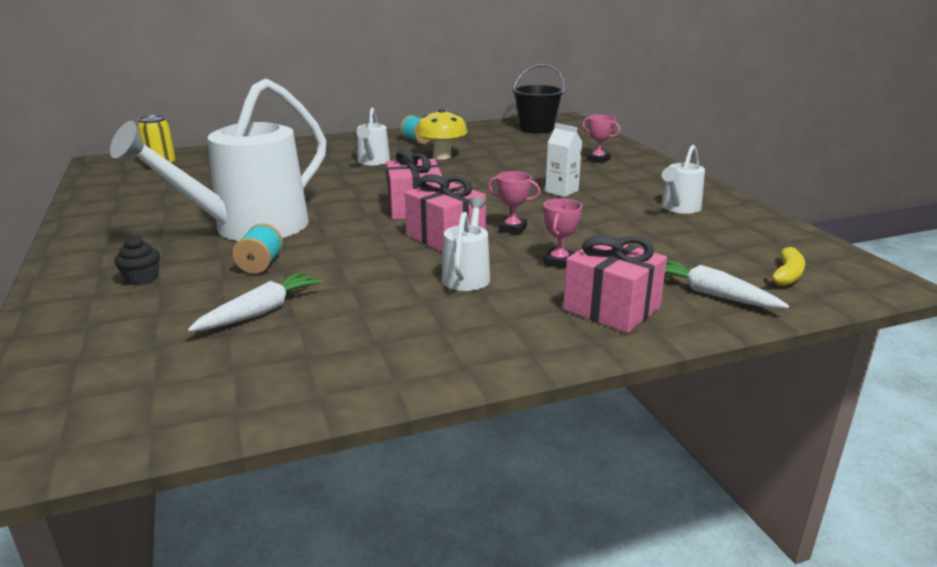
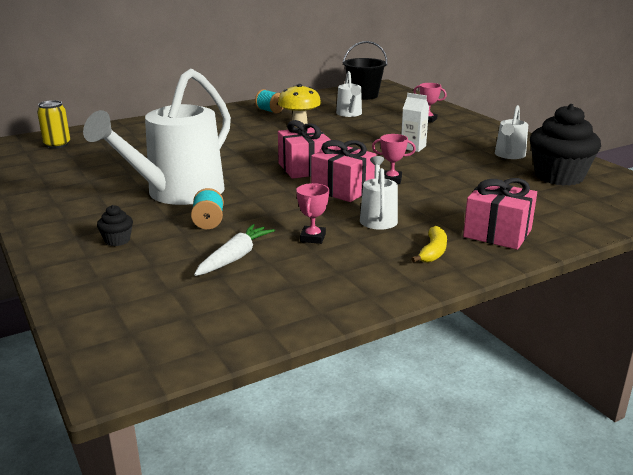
camera: 10 degrees left, 0 degrees up
(372, 162) = (243, 131): white watering can -> white watering can (349, 114)
(559, 262) = (441, 202): pink trophy -> pink trophy (313, 238)
(712, 294) = (562, 217): white carrot -> none
(732, 239) = (559, 176): none -> black cupcake
(786, 275) = (608, 200): yellow banana -> yellow banana (433, 252)

